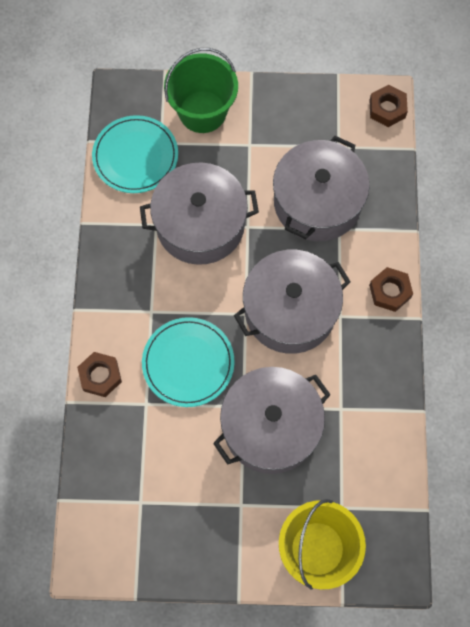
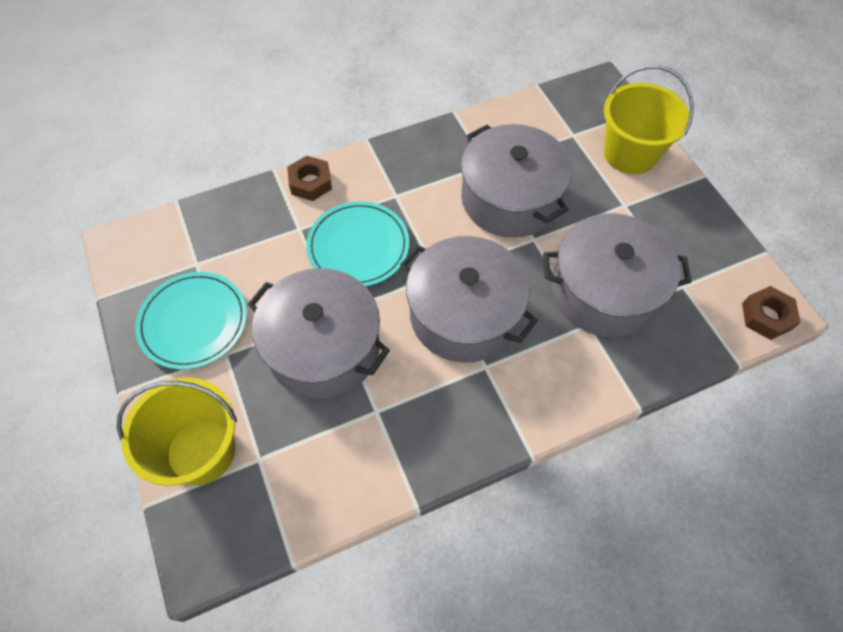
camera: 65 degrees right, 10 degrees down
(135, 156) = (545, 122): turquoise plate -> turquoise plate (193, 322)
(202, 112) = (630, 153): green bucket -> yellow bucket
(390, 291) = (546, 408): brown nut -> none

